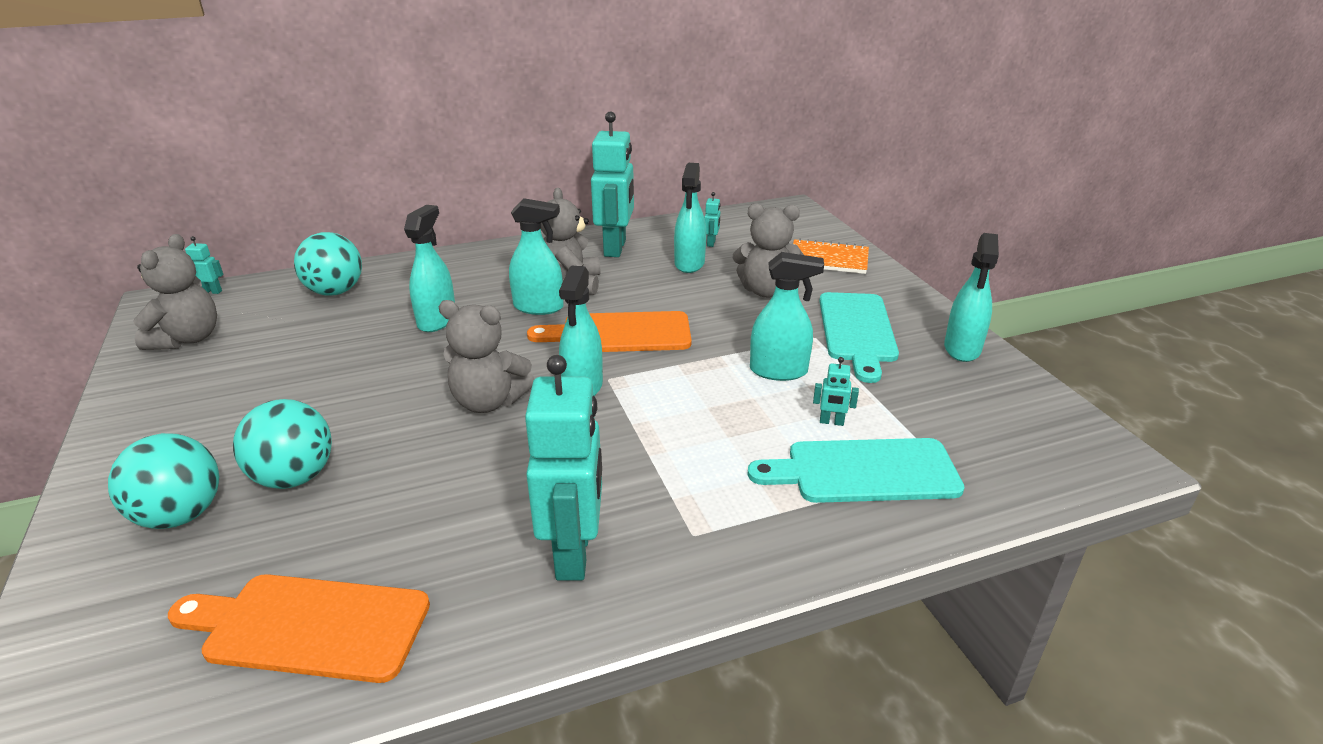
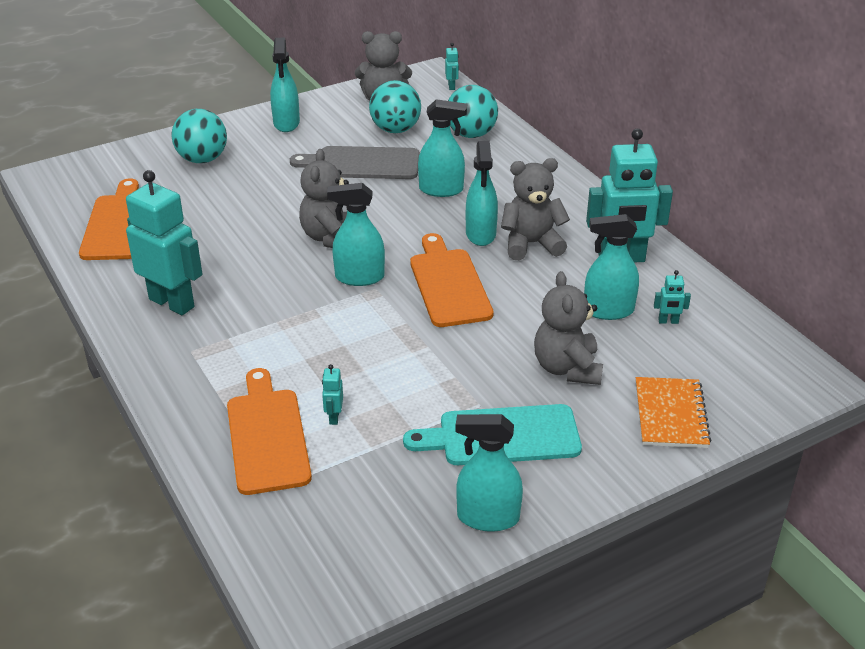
camera: 80 degrees right, 5 degrees up
(294, 477) = (238, 184): turquoise ball -> turquoise ball (395, 129)
(334, 366) = (362, 164): none -> grey cutting board
(574, 553) = (172, 303): turquoise robot -> turquoise robot turned 135 degrees counterclockwise
(779, 371) = (409, 383): turquoise spray bottle -> turquoise spray bottle (286, 123)
(864, 471) = (267, 436): turquoise cutting board -> orange cutting board

